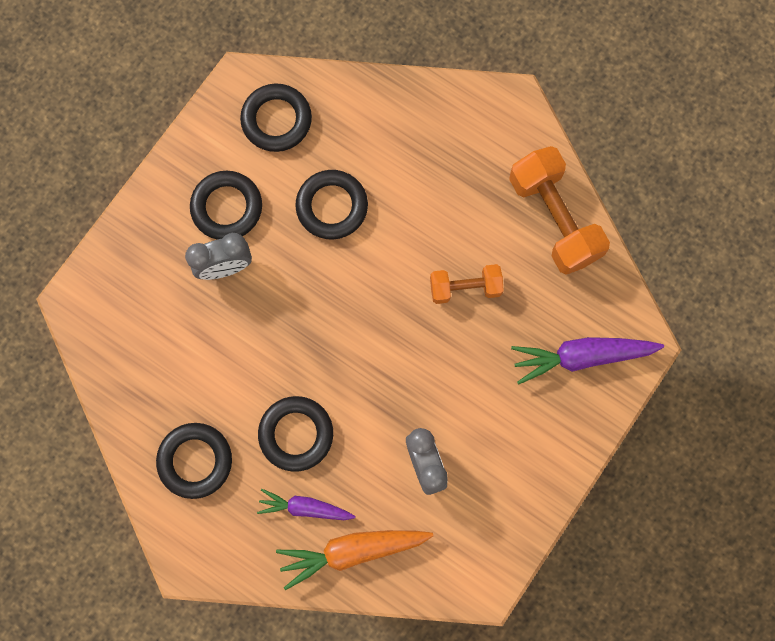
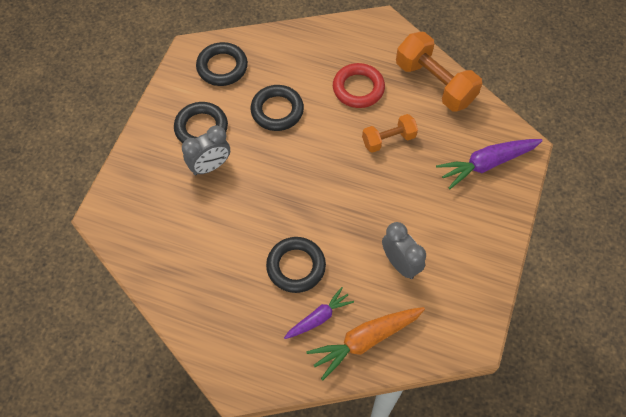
camera: 15 degrees left, 15 degrees down
(195, 461) = (223, 305): black ring -> none
(305, 508) = (318, 318): purple carrot -> purple carrot turned 150 degrees clockwise
(449, 200) = (358, 88): none -> red ring

